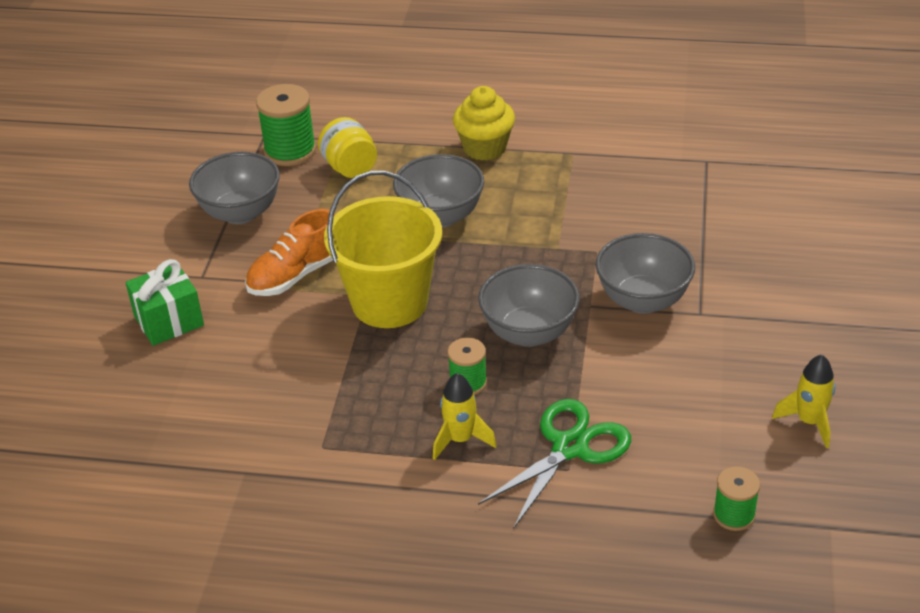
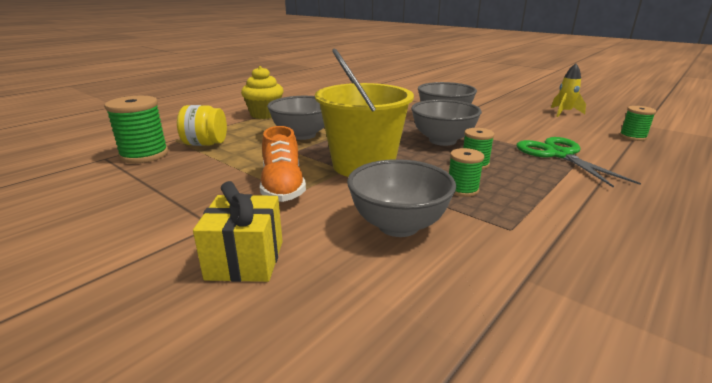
camera: 60 degrees left, 15 degrees down
(169, 321) = (245, 260): green gift -> yellow gift
(240, 213) = (169, 187): grey bowl -> grey bowl (398, 226)
(385, 393) = (462, 189): none -> green spool
(460, 439) = (533, 179): yellow rocket -> none

